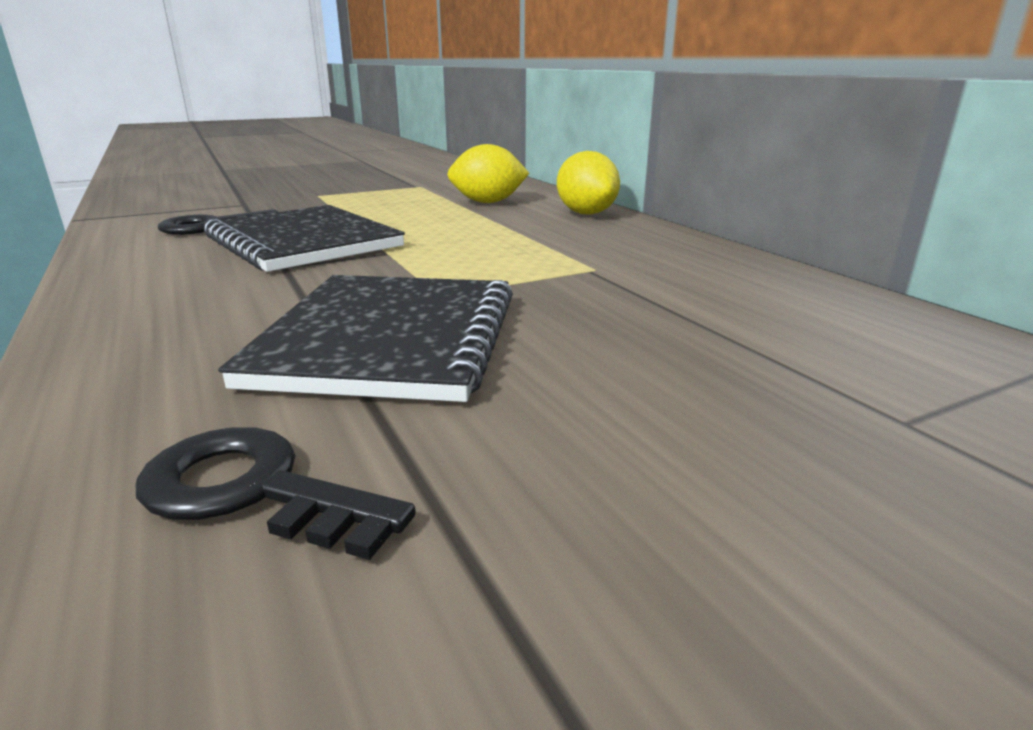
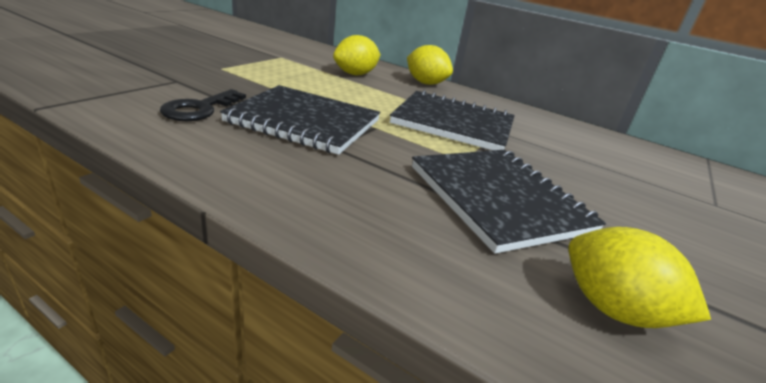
camera: 35 degrees left, 5 degrees up
(254, 490) = (612, 309): black key -> yellow lemon
(524, 256) = (453, 123): none -> black notebook

